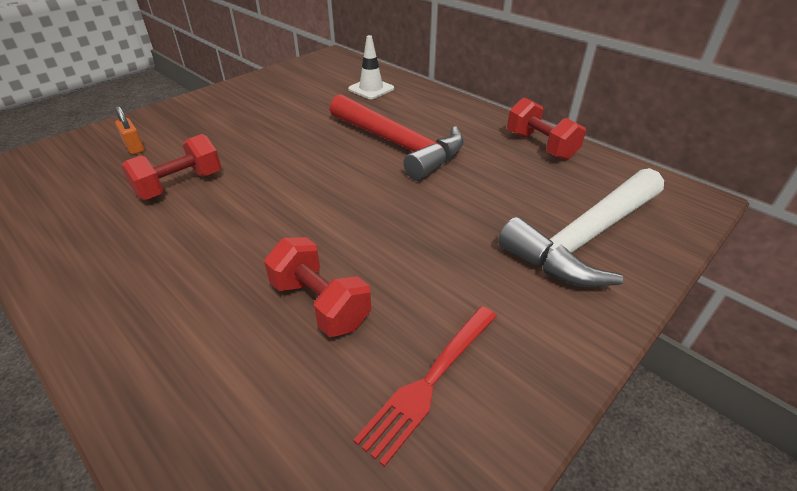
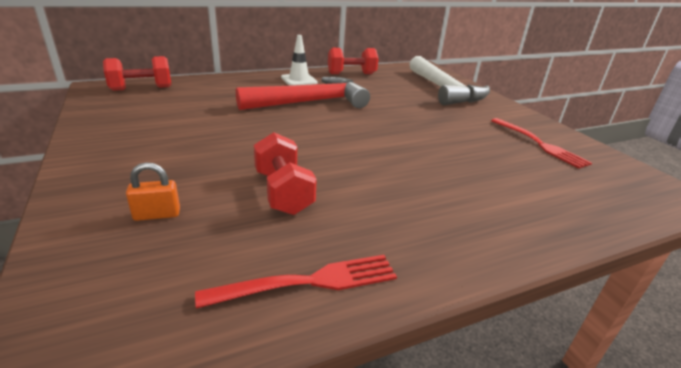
camera: 70 degrees left, 10 degrees down
(52, 230) = (308, 282): none -> red fork
(320, 304) = (477, 158): red dumbbell -> red dumbbell (141, 88)
(371, 89) = (204, 90): white traffic cone -> white traffic cone (299, 80)

